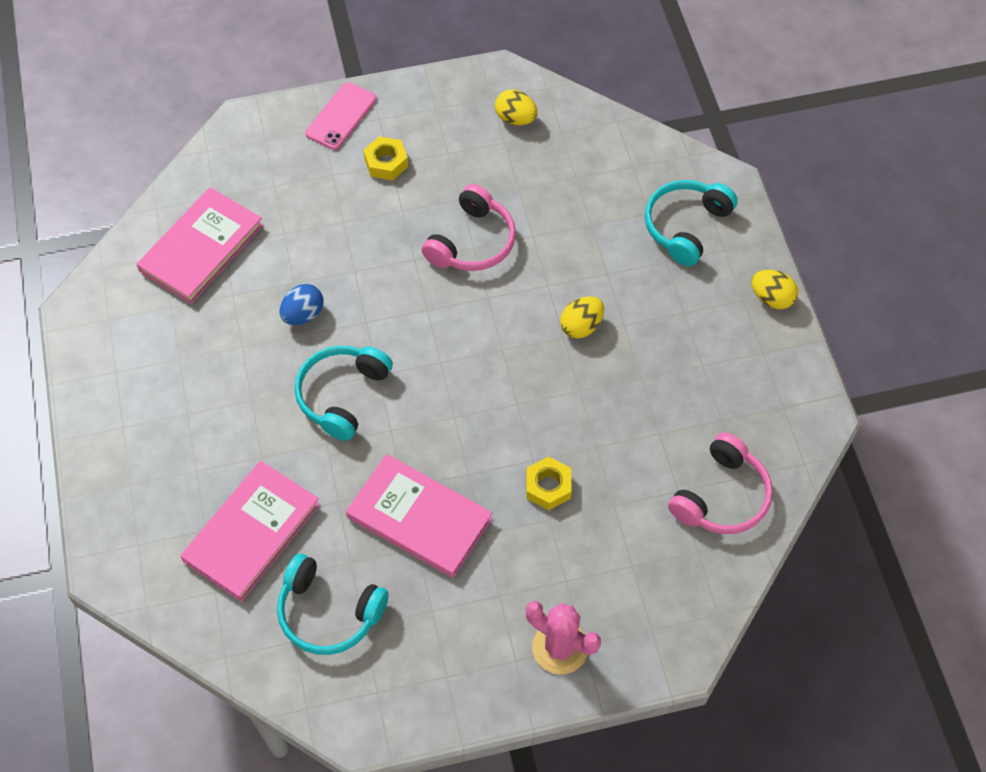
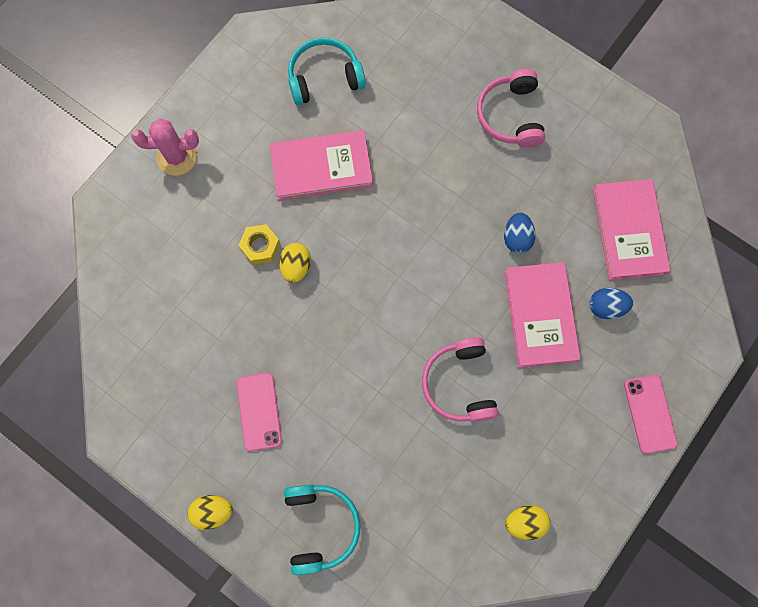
camera: 140 degrees right, 15 degrees up
(252, 532) = (409, 85): pink book -> pink book (540, 315)
(289, 208) = (606, 307): none -> blue egg
(342, 395) = (439, 205): turquoise headphones -> none
(386, 163) = (579, 400): yellow nut -> none
(581, 326) = (329, 377): yellow egg -> yellow egg (296, 267)
(668, 345) = (259, 411): none -> pink phone
(721, 496) = (145, 325): pink headphones -> pink headphones (510, 116)

